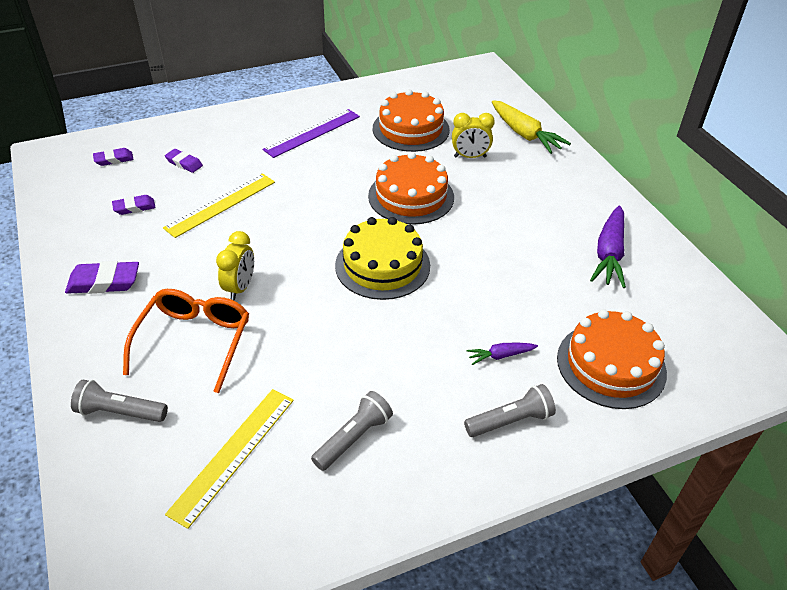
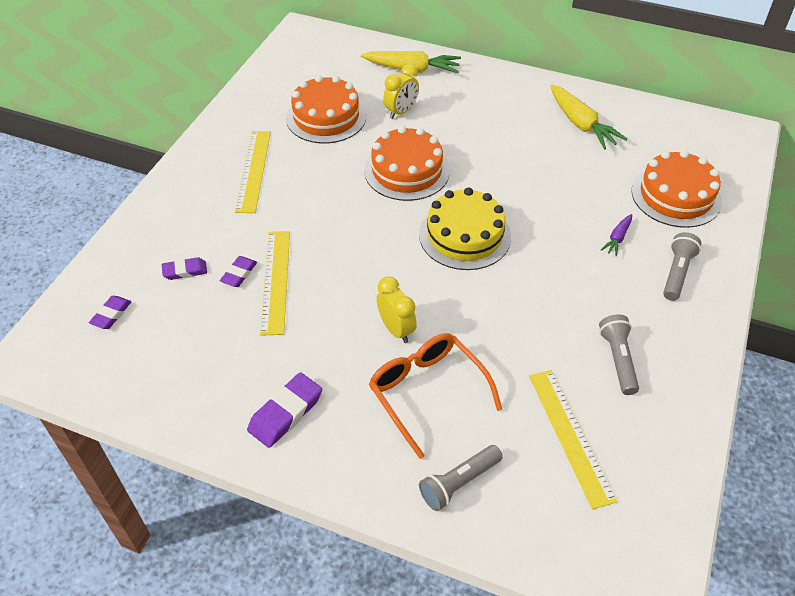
camera: 45 degrees left, 5 degrees up
(134, 207) = (205, 338): purple eraser -> purple eraser (239, 274)
(312, 133) = (253, 170): purple ruler -> yellow ruler
(609, 254) = (581, 124): purple carrot -> yellow carrot

